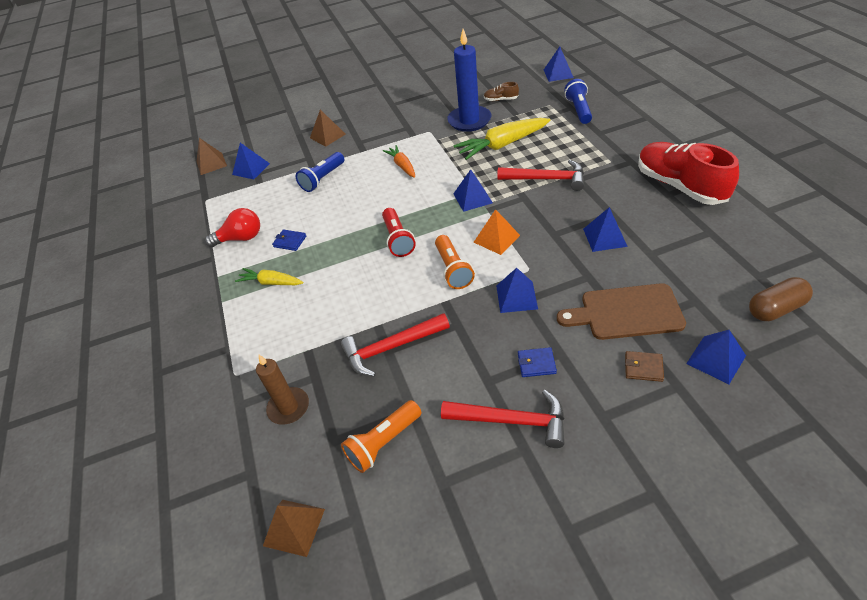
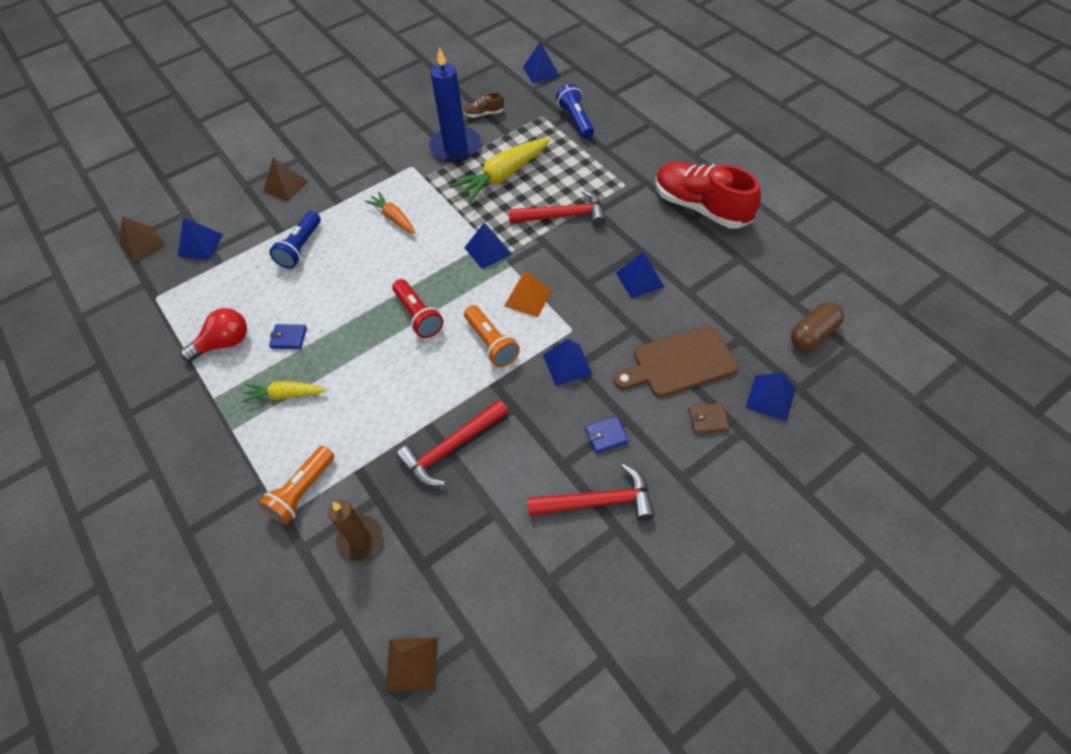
camera: 20 degrees left, 10 degrees up
(383, 442) = (476, 554): orange flashlight -> orange flashlight (302, 491)

